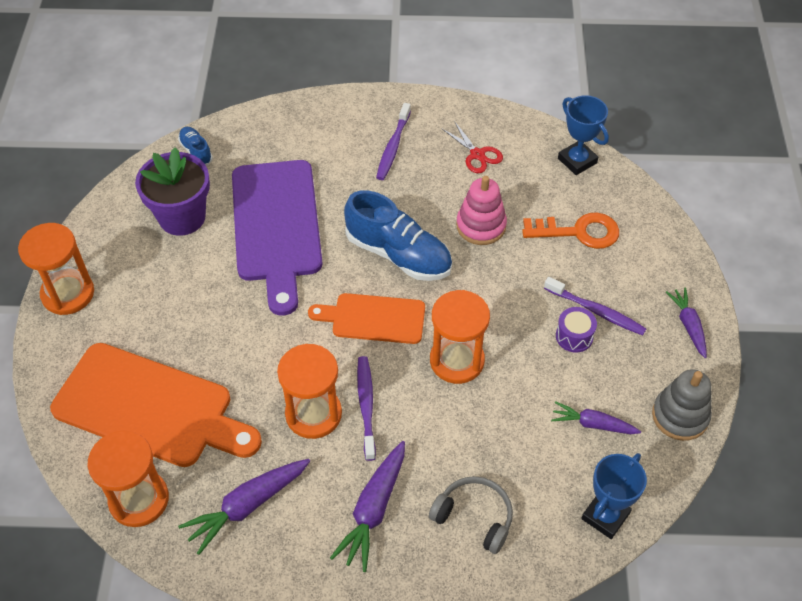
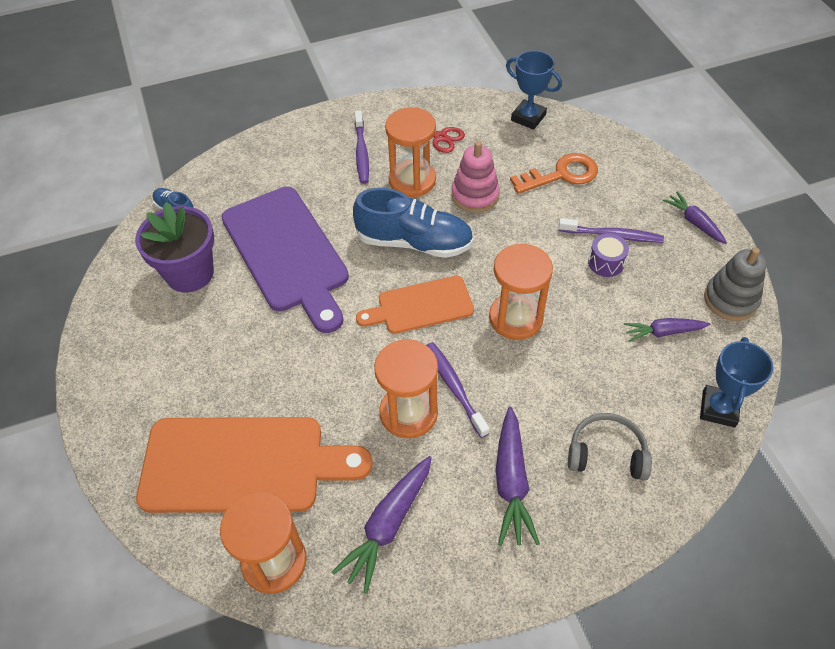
camera: 20 degrees left, 0 degrees up
(68, 294) = (104, 383): orange hourglass -> orange hourglass (412, 180)

